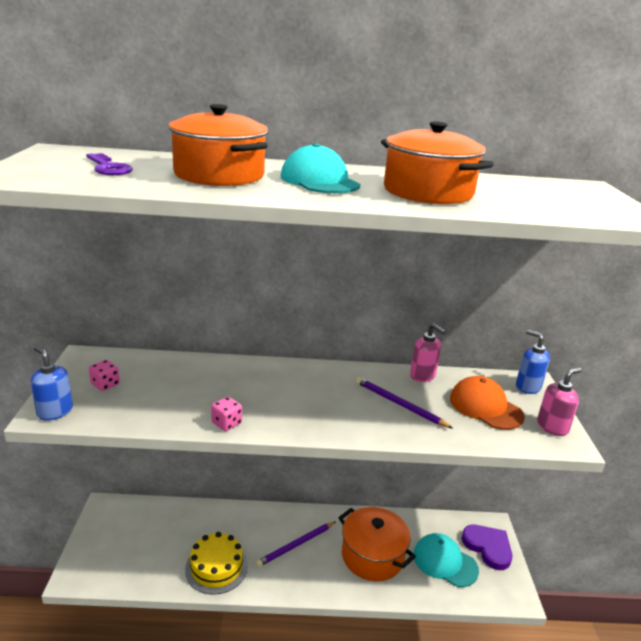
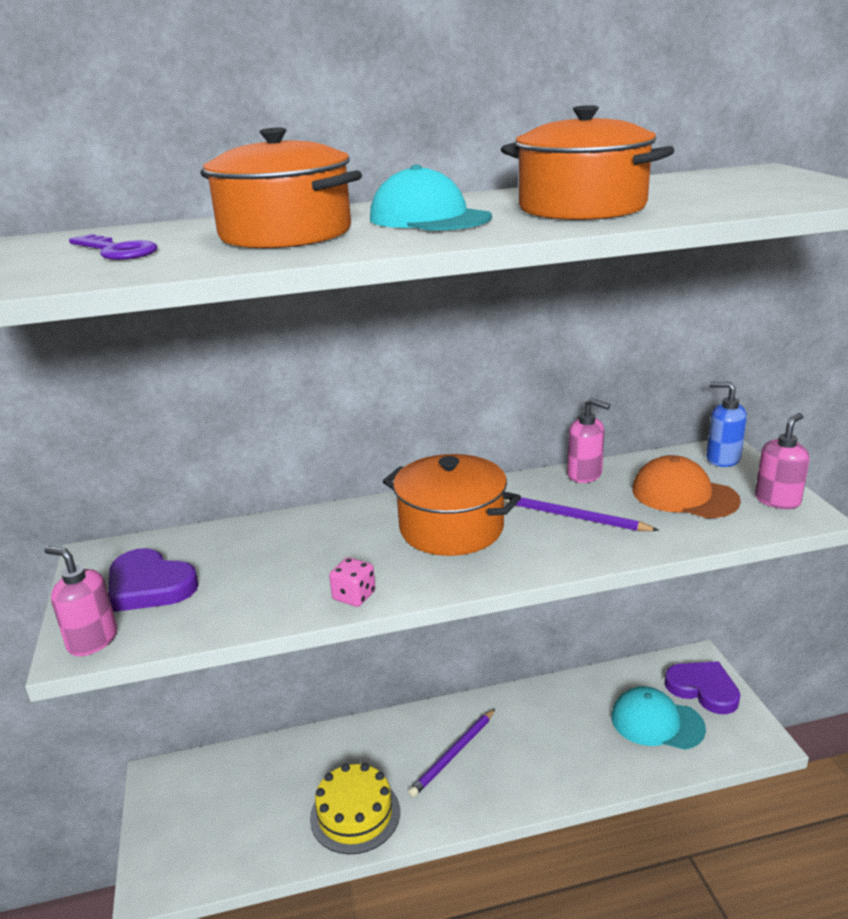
camera: 10 degrees left, 0 degrees up
(55, 412) = (92, 640): blue soap dispenser -> pink soap dispenser
(105, 384) = (149, 586): pink dice -> purple heart
(372, 556) = (561, 740): orange pot -> orange pot (451, 528)

